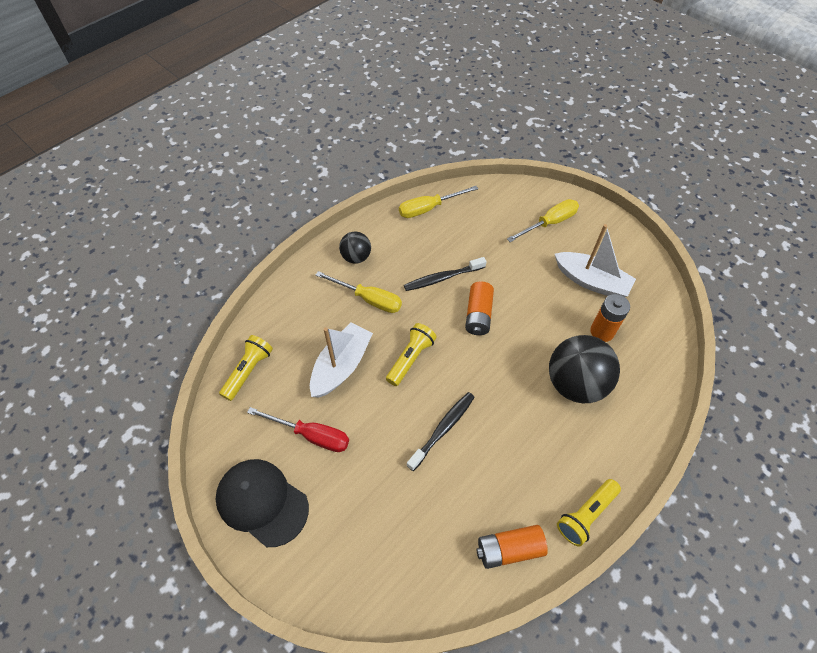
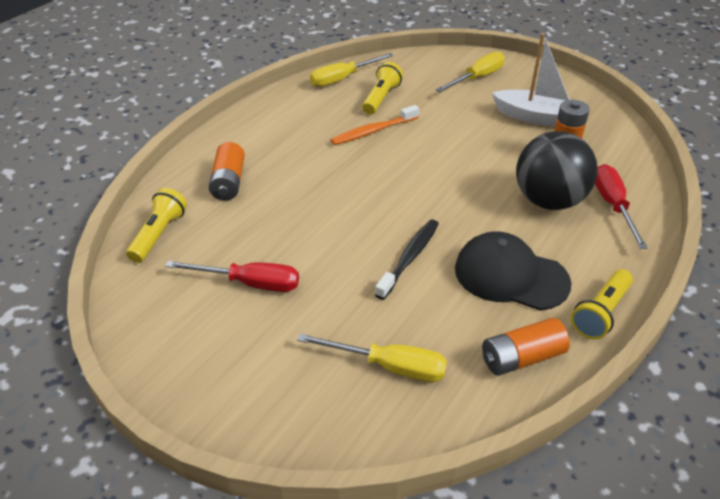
camera: 10 degrees left, 15 degrees down
(262, 502) = (199, 355): black cap -> black cap (510, 275)
(341, 366) = (273, 217): white boat -> none
(356, 257) = (270, 124): black ball -> none
(368, 299) = (293, 157): yellow screwdriver -> yellow screwdriver (389, 366)
(410, 358) = (354, 201): yellow flashlight -> yellow flashlight (381, 98)
(443, 278) = (373, 131): black toothbrush -> orange toothbrush
(478, 315) = (422, 156): orange battery -> orange battery (228, 182)
(630, 398) = (613, 206): none -> red screwdriver

